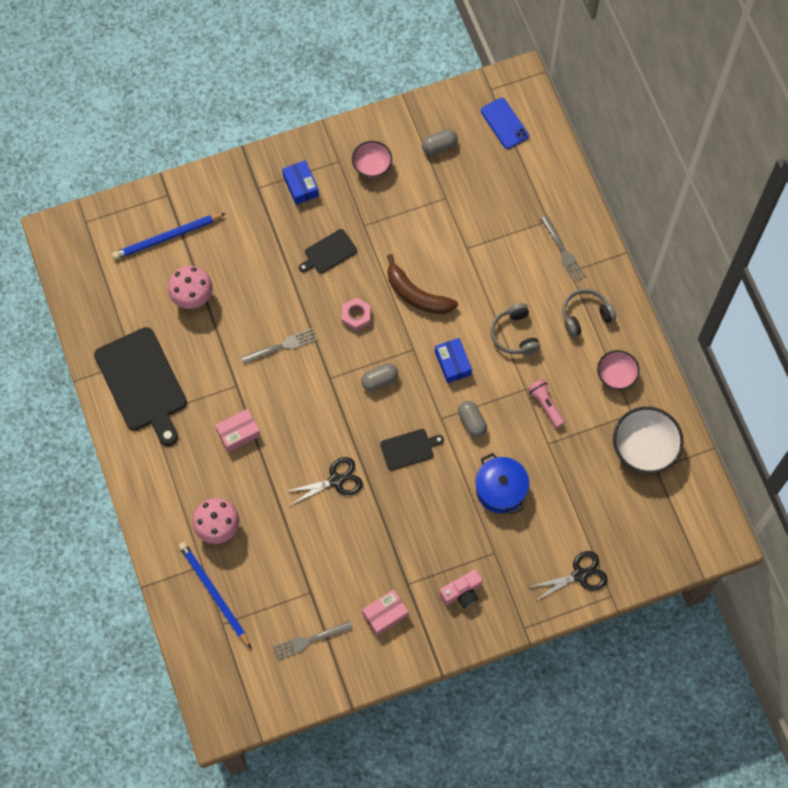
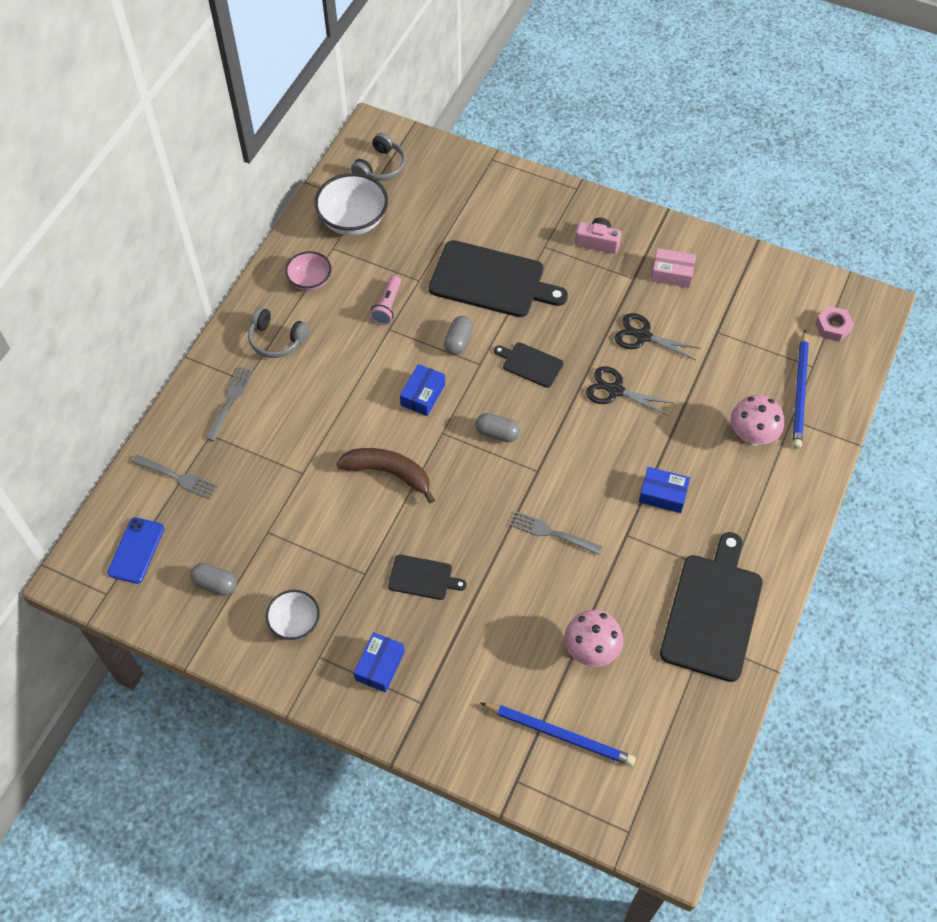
camera: 135 degrees left, 10 degrees down
(238, 433) = (662, 494): pink box -> blue box
(309, 640) = (749, 302): grey fork -> grey fork (177, 477)
(356, 316) = (459, 501): pink nut -> pink nut (832, 327)
(372, 166) = (295, 622): pink bowl -> white bowl
(416, 294) = (389, 473): brown banana -> brown banana turned 60 degrees counterclockwise
(501, 489) = (491, 280): blue pot -> black cutting board
(514, 334) = (348, 373): grey headphones -> grey headphones (381, 166)
(580, 575) = (498, 187): black scissors -> black scissors (643, 336)

